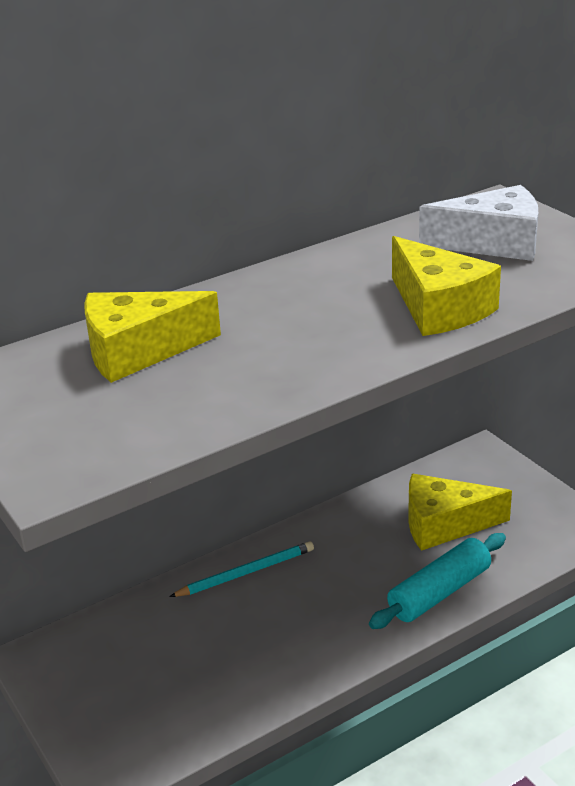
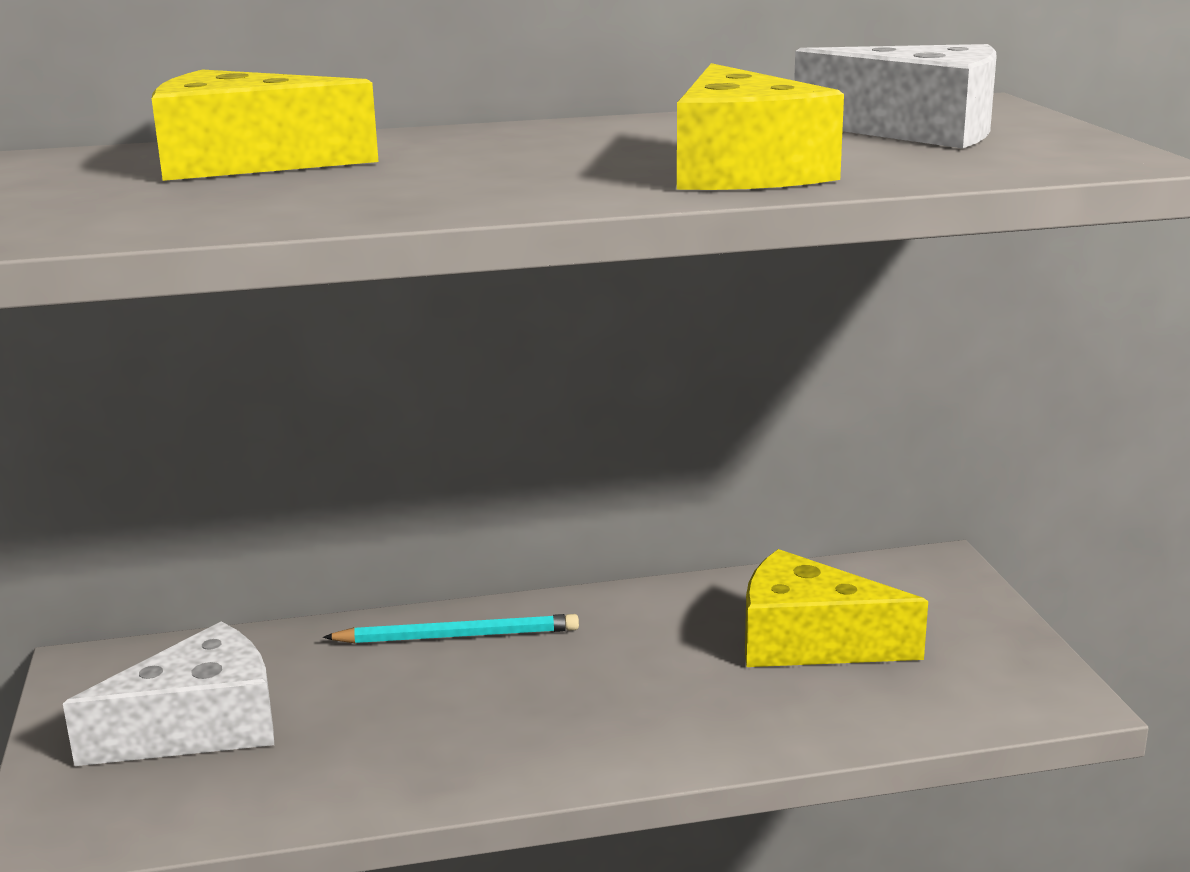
camera: 20 degrees right, 10 degrees down
(139, 679) = (200, 727): none -> white cheese
(439, 592) = (736, 727): turquoise rolling pin -> none

